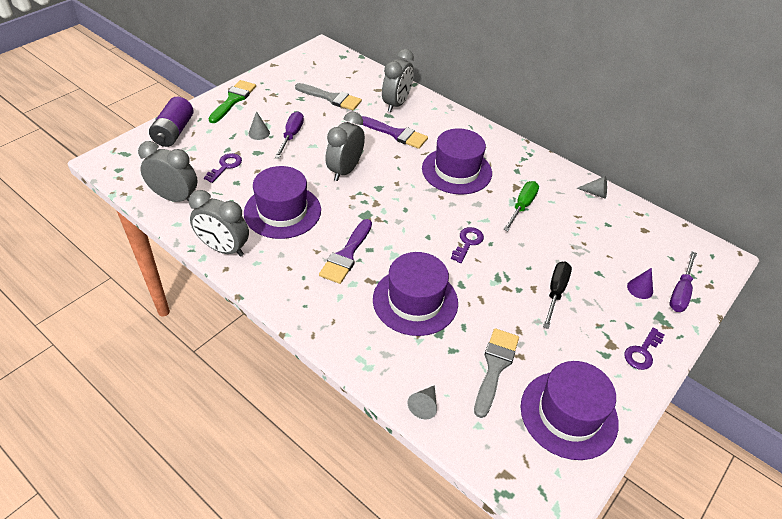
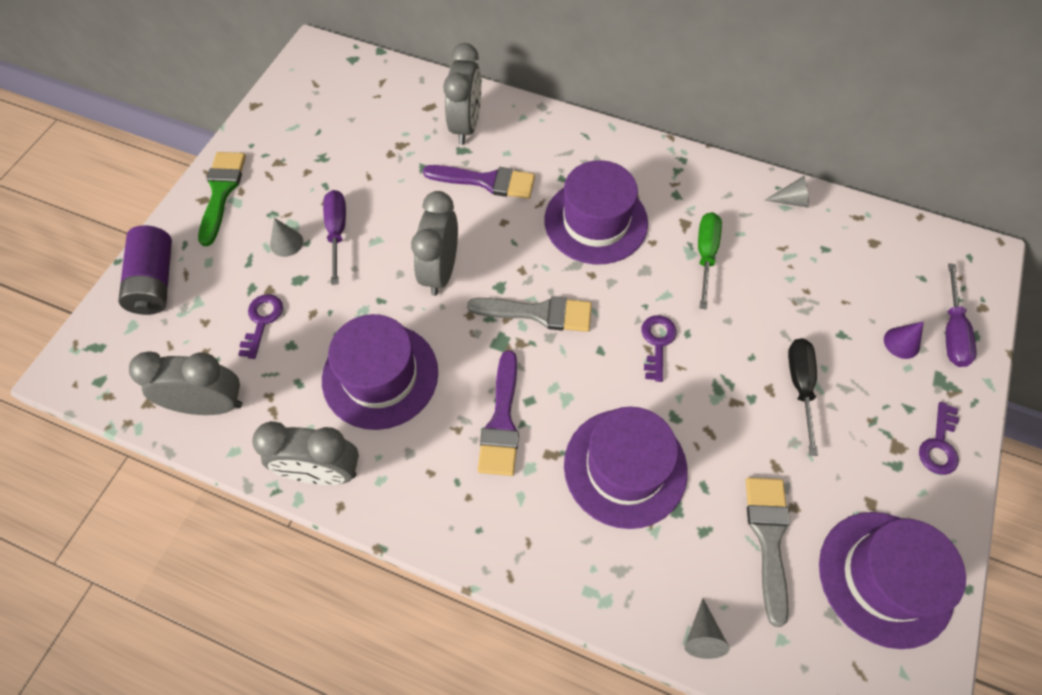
camera: 15 degrees left, 15 degrees up
(331, 98) = (367, 143): grey brush -> grey brush (539, 313)

